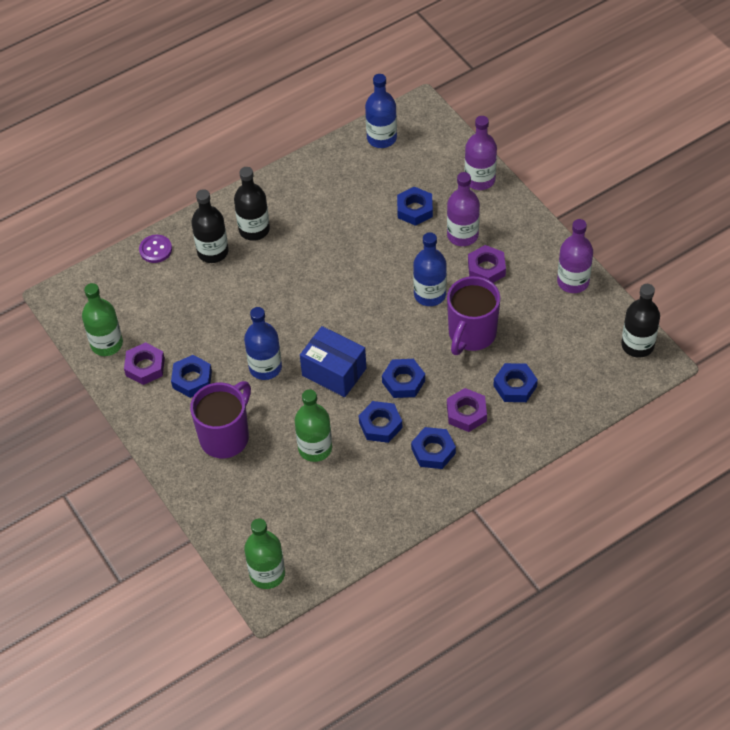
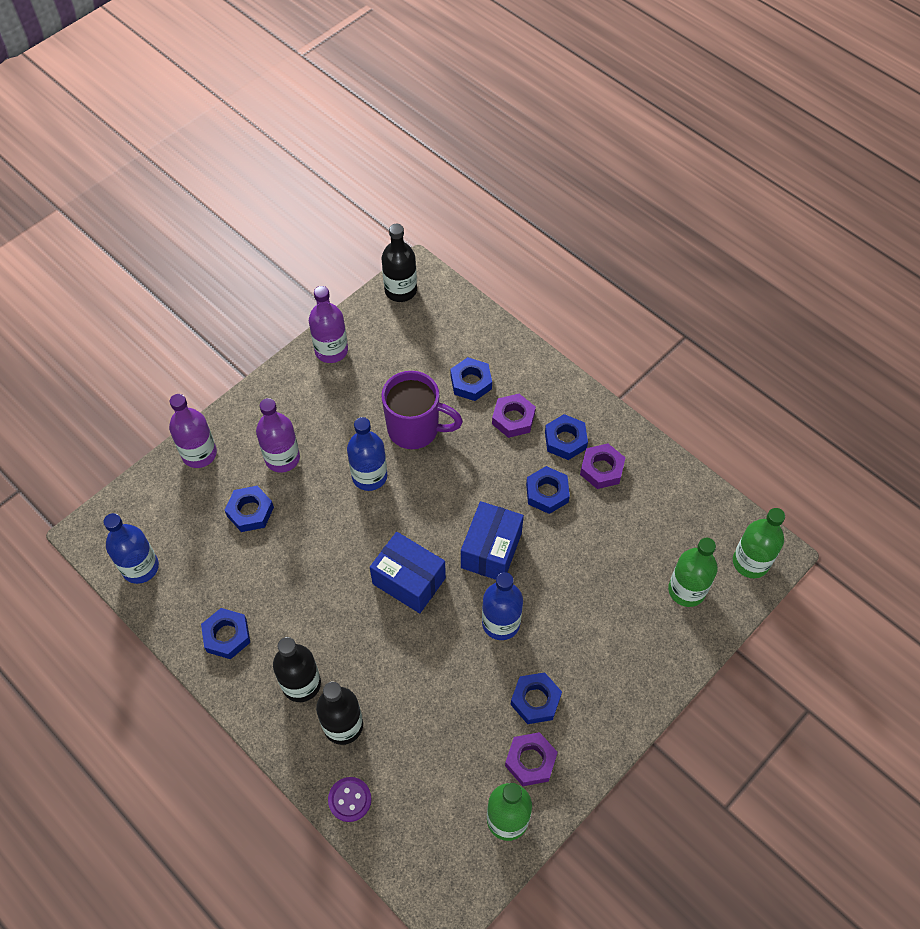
camera: 105 degrees left, 5 degrees up
(225, 436) = (602, 643): purple mug -> none
(315, 448) = (591, 549): green bottle -> green bottle (686, 590)
(321, 309) = (409, 581): none -> blue box
(403, 381) = (488, 481): blue nut -> blue nut (227, 636)
(486, 268) = (326, 429): purple nut -> purple nut (601, 469)

